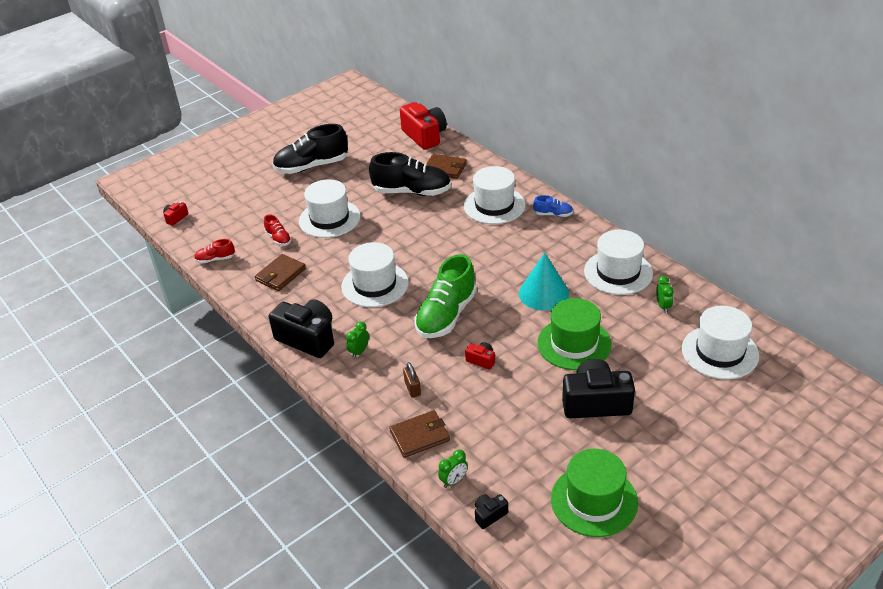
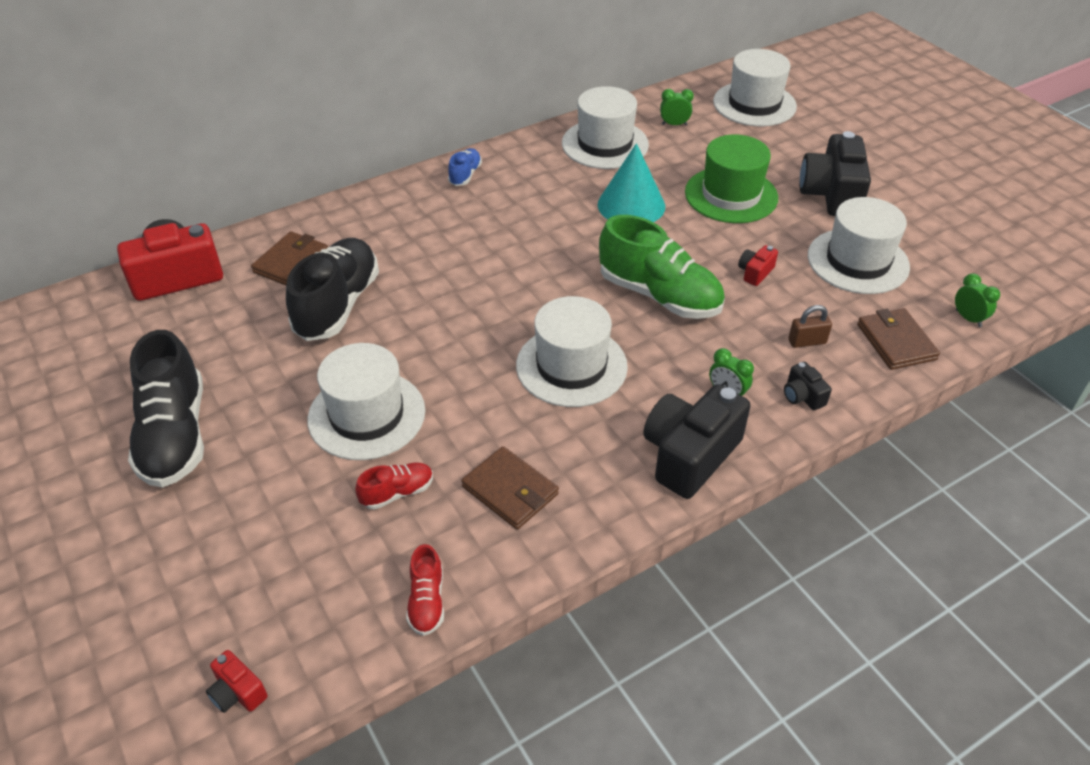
camera: 85 degrees left, 5 degrees up
(489, 515) = (1015, 295): black camera -> black camera (802, 396)
(494, 205) = (419, 223): white hat -> white hat (858, 261)
(594, 500) = (978, 217): green hat -> none

